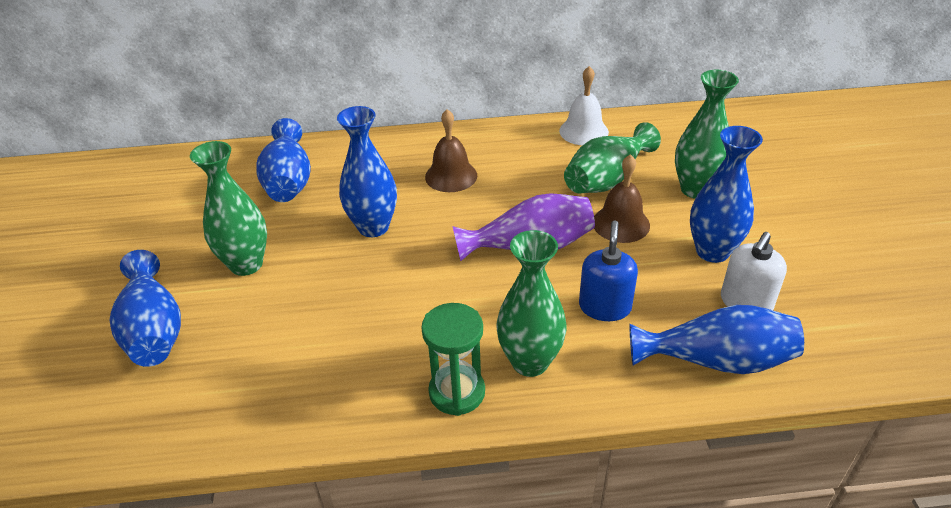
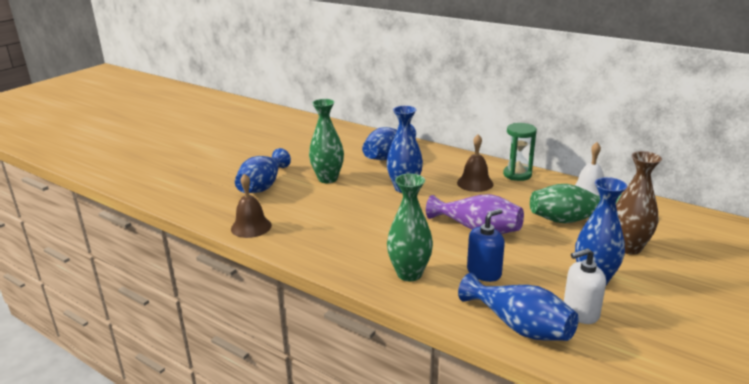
camera: 40 degrees right, 15 degrees down
(457, 392) = (357, 267): green hourglass -> green hourglass (517, 175)
(621, 223) = (549, 242): brown bell -> brown bell (251, 227)
(695, 189) = (628, 248): green vase -> brown vase

